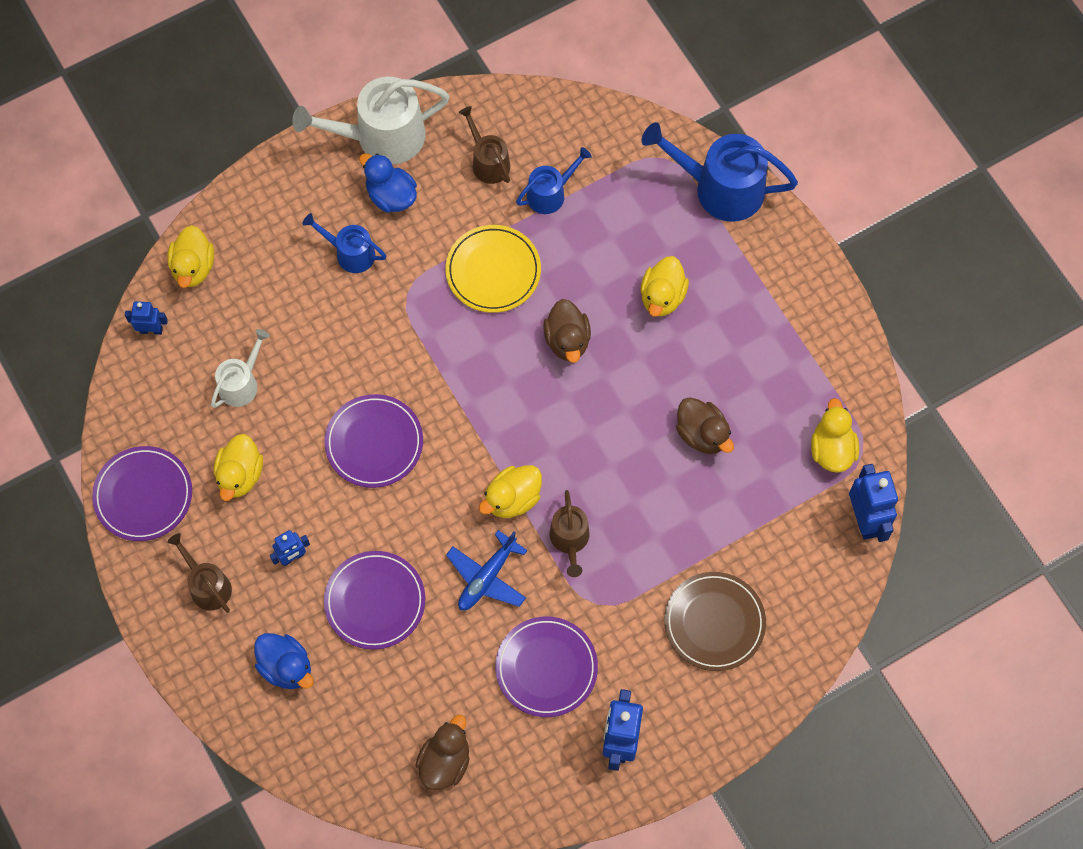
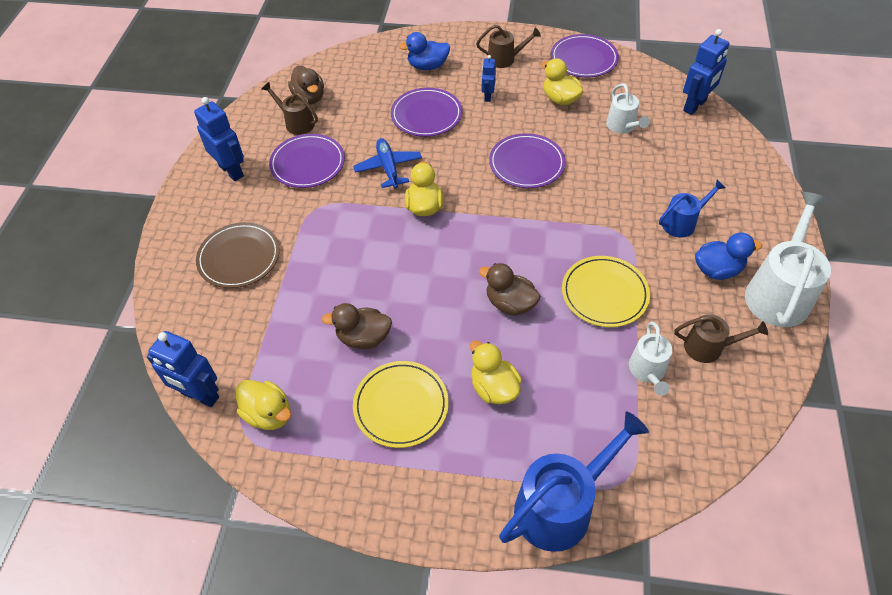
camera: 130 degrees right, 15 degrees down
(151, 330) = (695, 106): blue robot -> blue robot, size x1.75
(193, 267) = (729, 143): yellow duck -> none
(550, 194) = (648, 371): blue watering can -> white watering can
(570, 540) = (369, 219): brown watering can -> brown watering can (296, 123)
(737, 354) = (401, 405): none -> yellow plate

